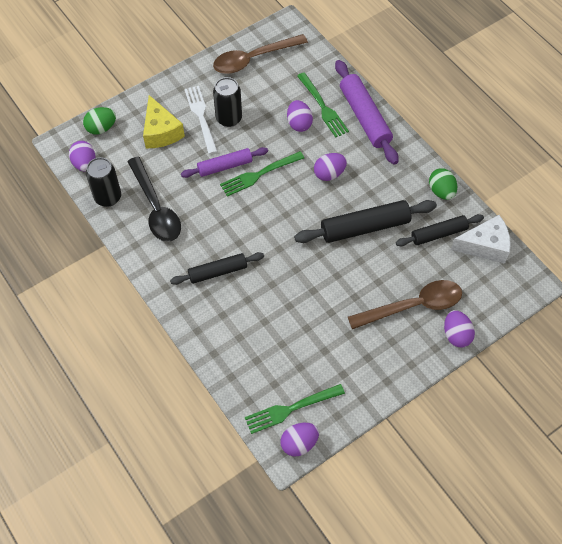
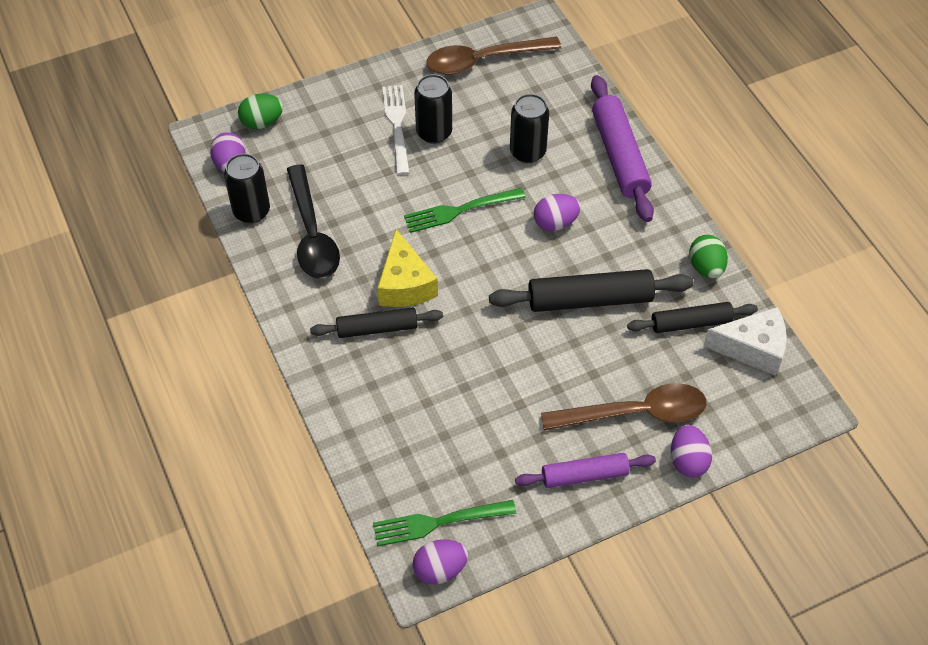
camera: 10 degrees right, 5 degrees down
(161, 132) = (339, 137): yellow cheese -> yellow cheese (405, 284)
(225, 166) = (415, 193): purple rolling pin -> purple rolling pin (584, 475)
(299, 124) = (527, 152): purple egg -> black can
(323, 107) = (565, 135): green fork -> none

